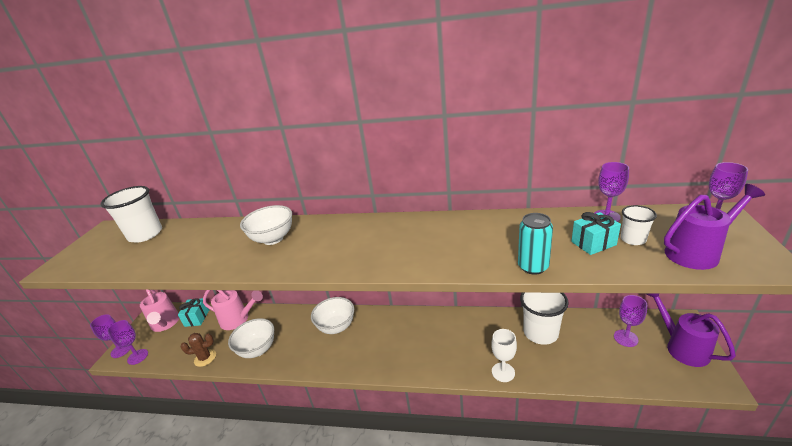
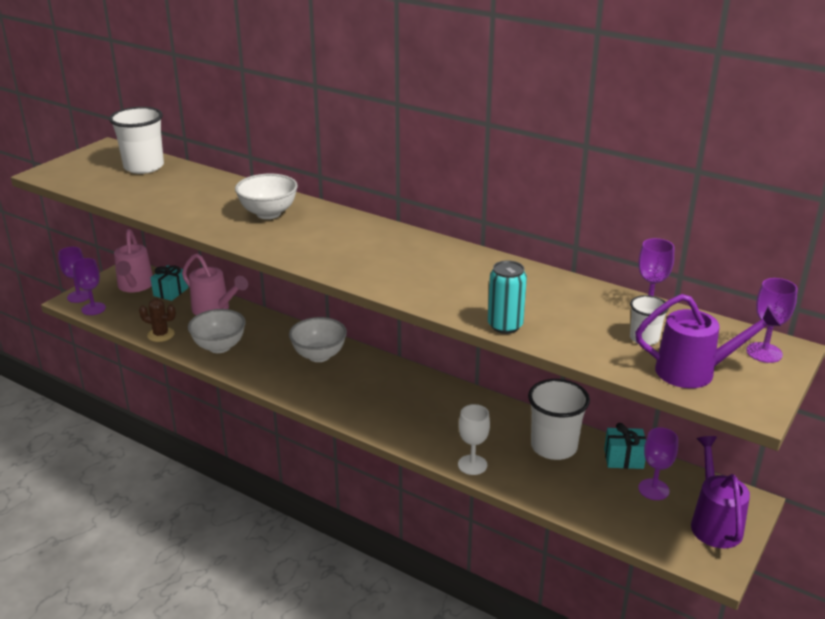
camera: 20 degrees right, 0 degrees up
(593, 243) = (596, 327): turquoise gift -> turquoise gift (623, 458)

